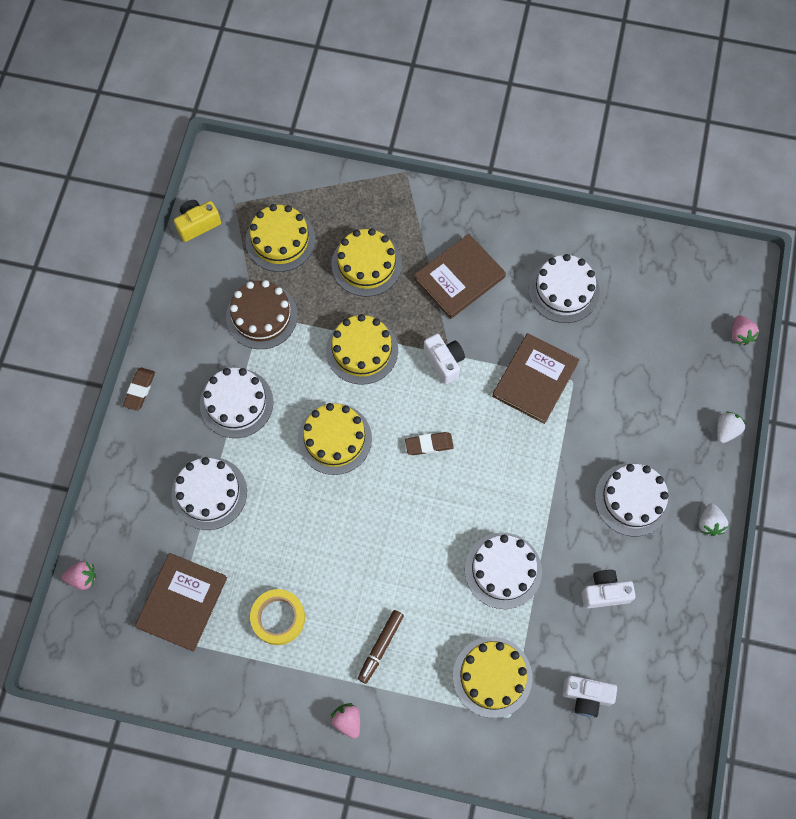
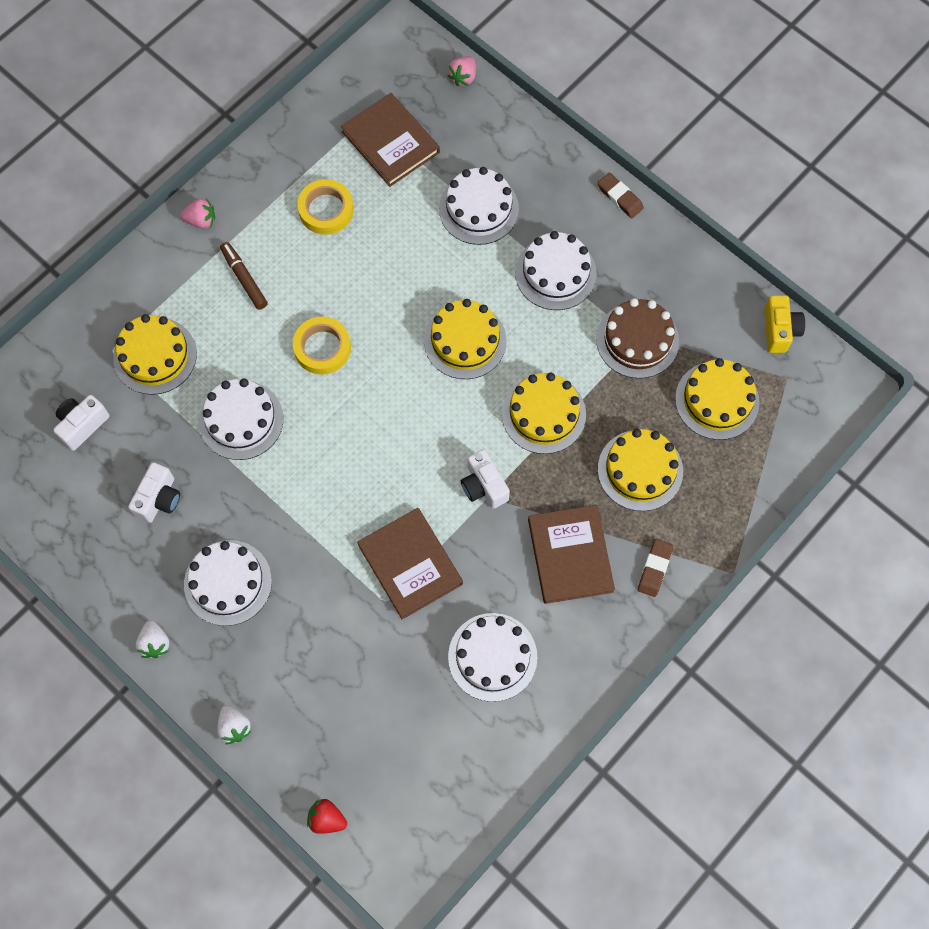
camera: 120 degrees right, 0 degrees up
(405, 544) = (322, 348): none -> yellow tape
(429, 444) = (405, 423): brown eraser -> brown eraser (654, 569)
(444, 362) = (483, 486): white camera -> white camera turned 60 degrees clockwise
(709, 523) = (155, 643): white strawberry -> white strawberry turned 135 degrees counterclockwise
(740, 334) = (327, 819): pink strawberry -> red strawberry

